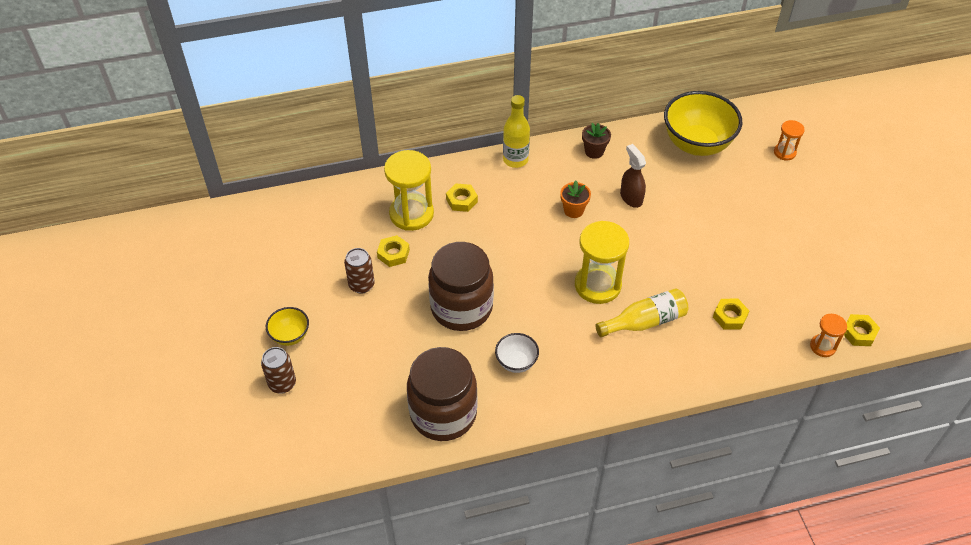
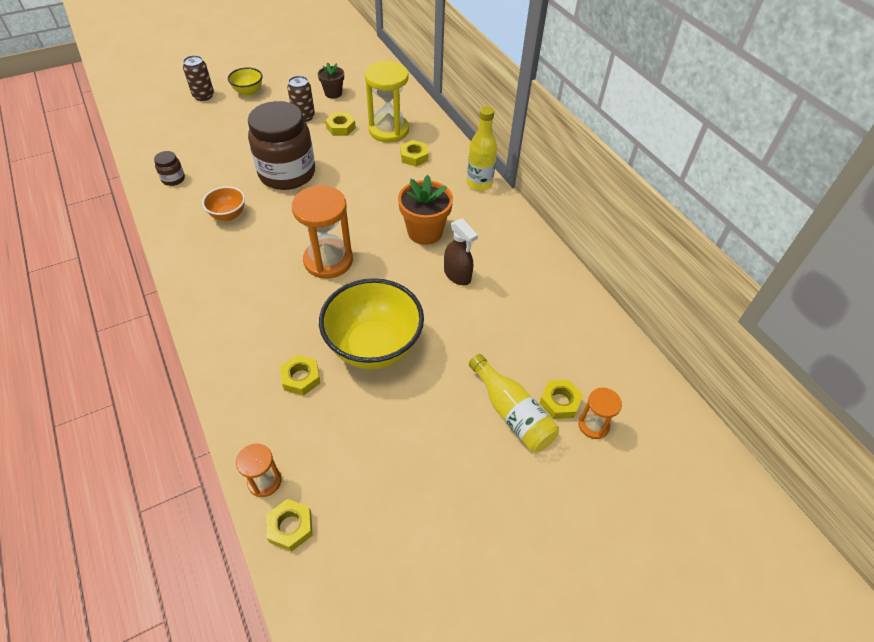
camera: 75 degrees right, 0 degrees up
(443, 414) = (173, 179): brown jar -> brown jar, size x0.40
(516, 362) = (228, 215): white bowl -> orange bowl
(573, 210) = (425, 232): orange flower pot -> orange flower pot, size x1.64
(594, 151) = (515, 239): brown flower pot -> brown flower pot (333, 93)
(597, 285) = (328, 260): yellow hourglass -> orange hourglass
(631, 197) = (457, 275): brown spray bottle -> brown spray bottle turned 90 degrees clockwise
(645, 322) = (285, 302): yellow bottle -> yellow bottle (512, 413)
(696, 144) = (566, 327): yellow bowl -> yellow bowl (374, 347)
(764, 165) = (559, 402): none -> yellow nut

